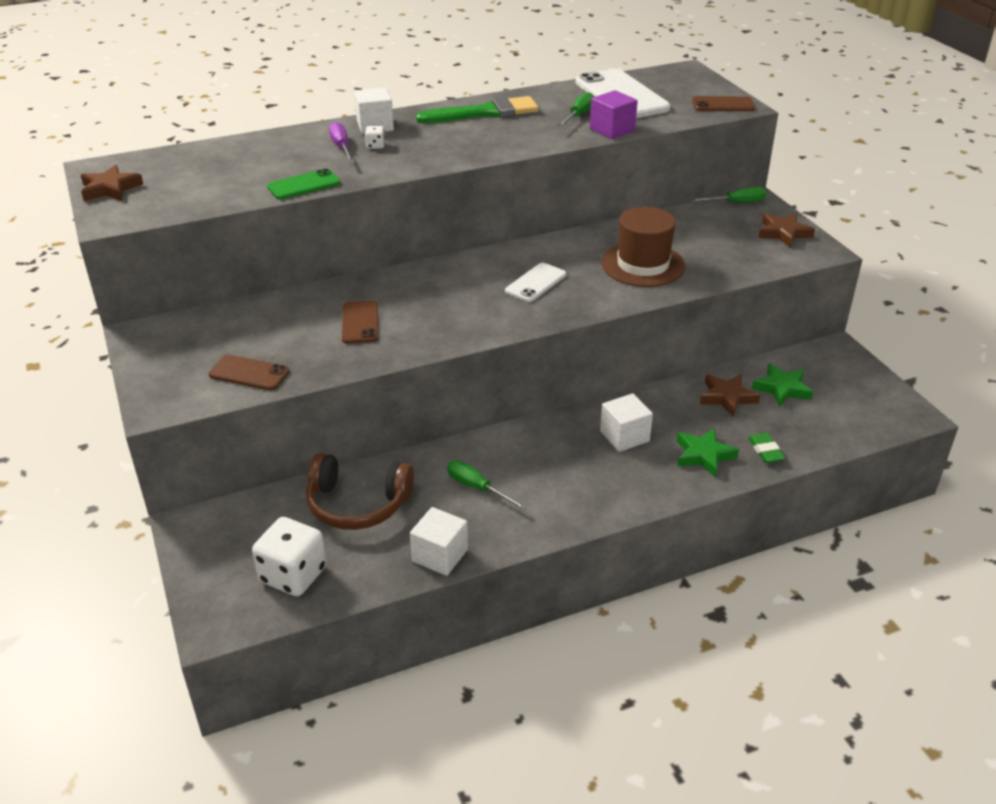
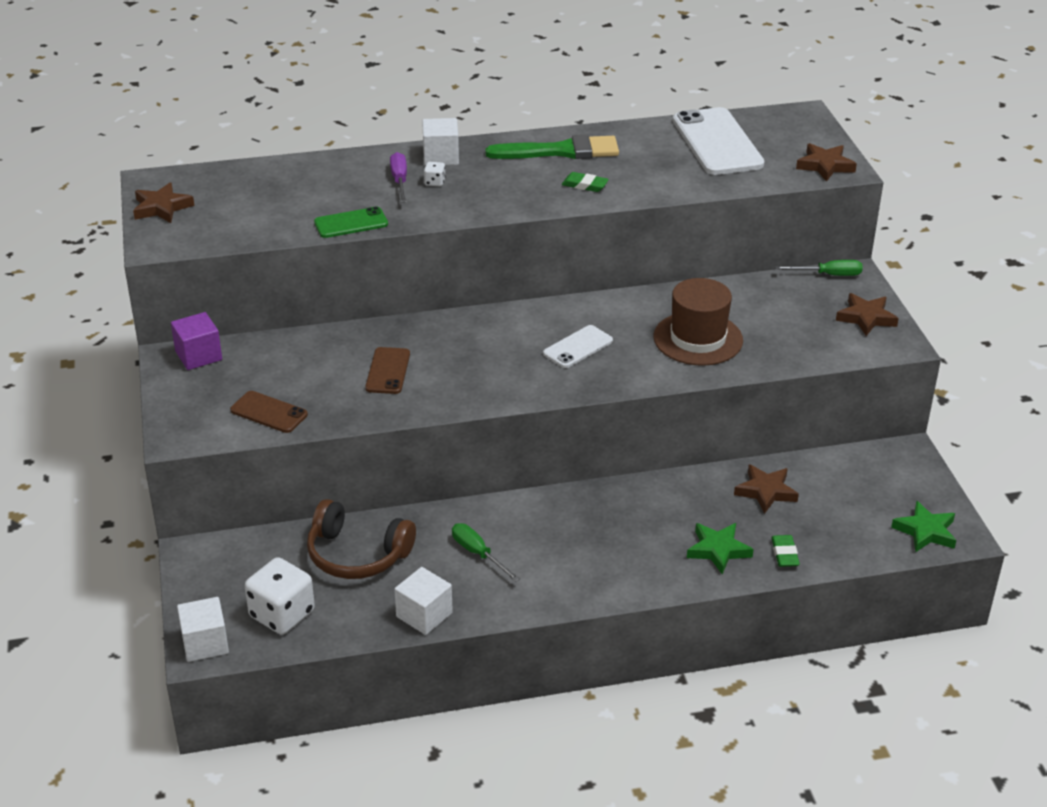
camera: 10 degrees right, 0 degrees up
(516, 136) = (585, 185): none -> green eraser
(578, 115) = (660, 164): green screwdriver -> none
(612, 130) = (690, 187): purple cube -> purple cube (198, 355)
(624, 436) = (643, 520): white cube -> white cube (205, 643)
(723, 105) = (825, 166): brown phone -> brown star
(782, 388) = (829, 489): green star -> green star (925, 531)

